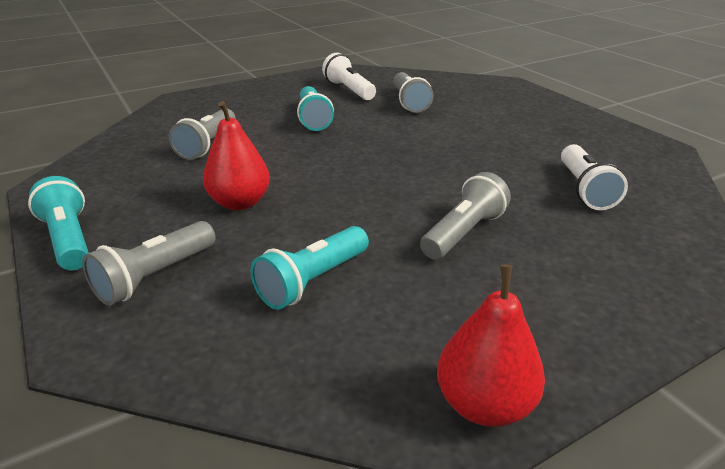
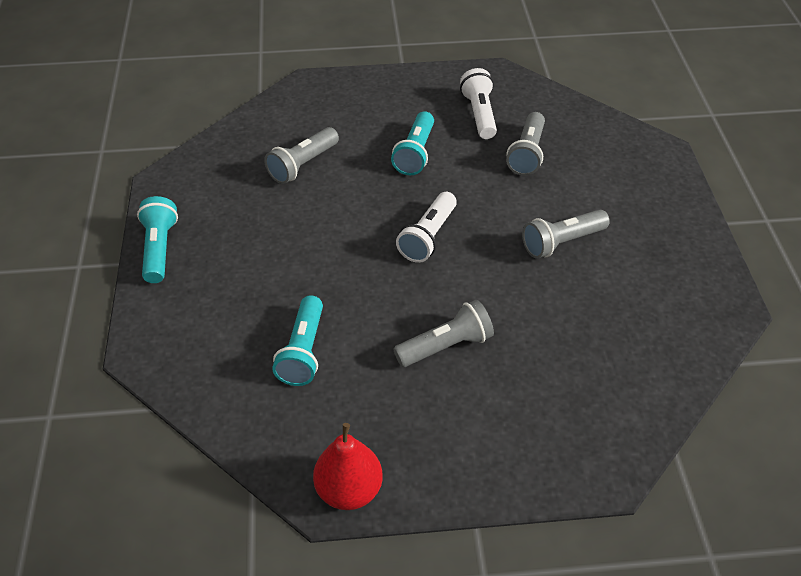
camera: 25 degrees right, 15 degrees up
(155, 276) = (202, 307): grey flashlight -> grey flashlight (561, 242)
(240, 203) = (293, 250): red pear -> none
(312, 281) = (303, 351): turquoise flashlight -> turquoise flashlight turned 60 degrees counterclockwise
(584, 189) = (594, 335): white flashlight -> white flashlight (428, 237)

